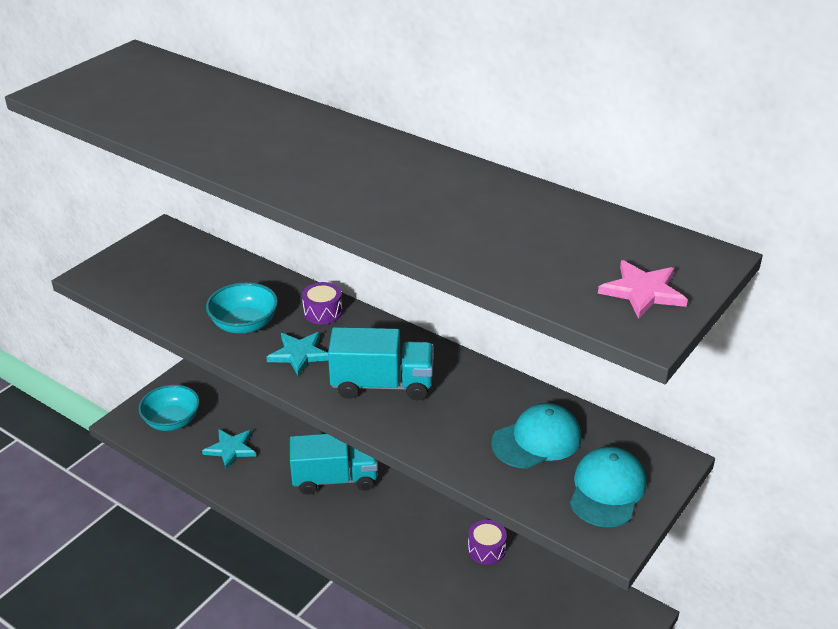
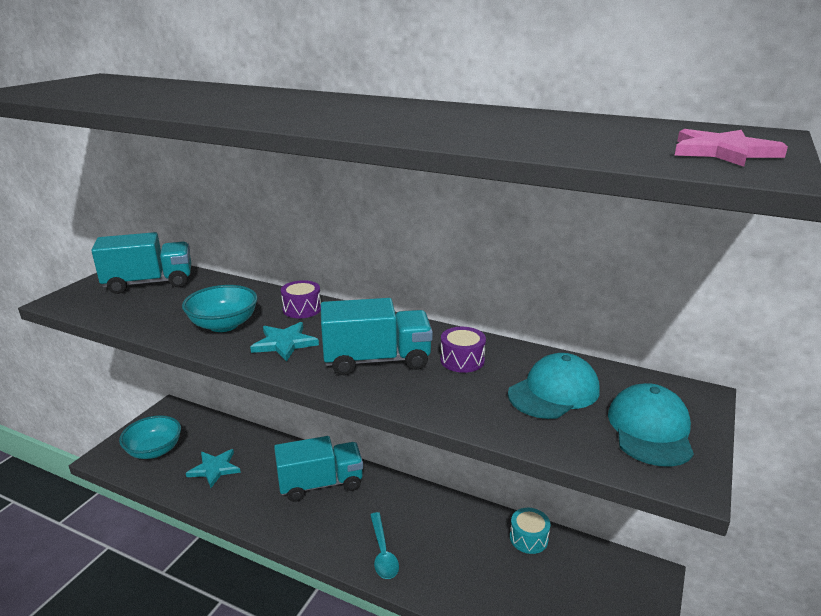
camera: 10 degrees left, 10 degrees down
(175, 260) = (149, 283): none -> turquoise truck
(383, 556) = (383, 552): none -> turquoise spoon
(486, 549) = (482, 531): purple drum -> purple drum (462, 360)
(530, 562) = (528, 538): none -> turquoise drum

